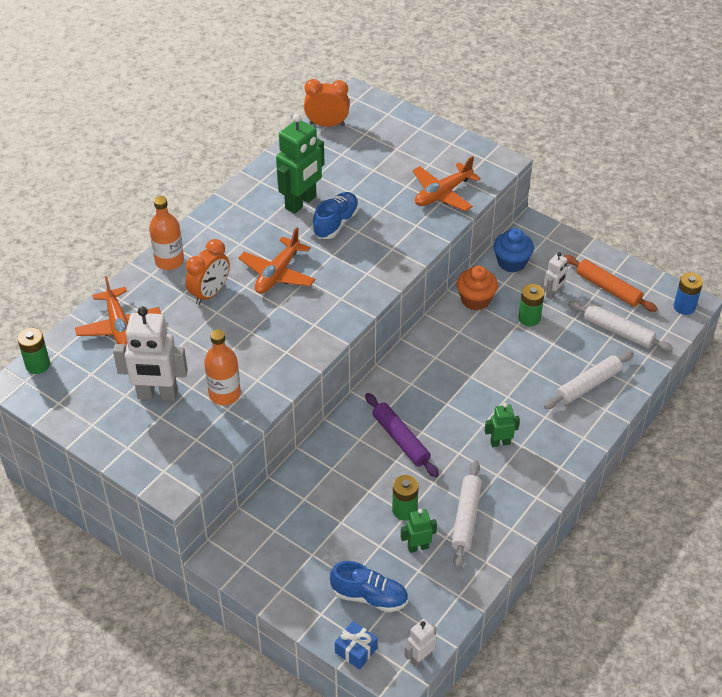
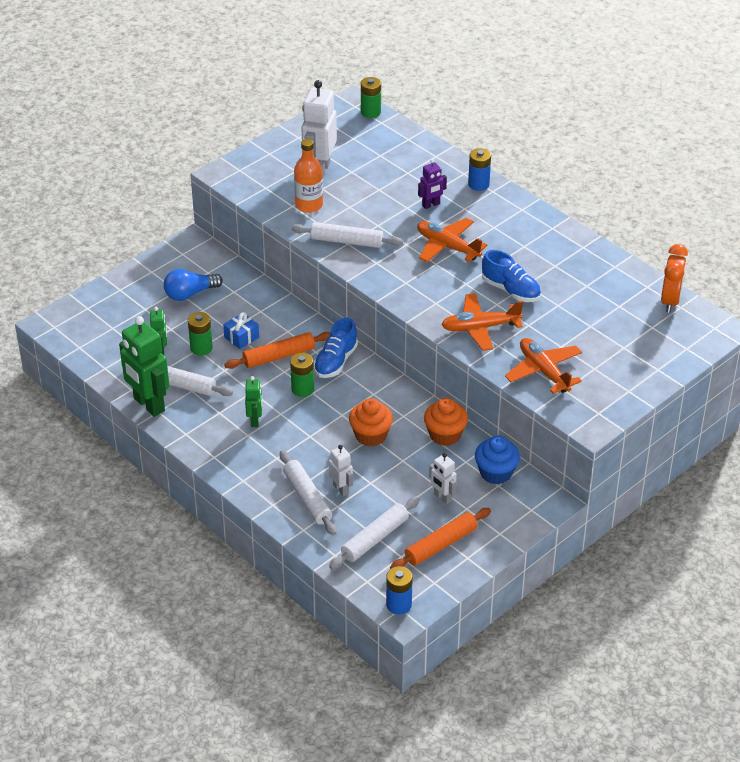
camera: 100 degrees right, 5 degrees down
(119, 326) = (403, 153): orange plane -> orange plane (480, 328)
(169, 261) = (478, 184): orange bottle -> blue battery
(210, 293) = (431, 205): orange clock -> purple robot
(283, 352) = (347, 241): none -> white rolling pin
(301, 203) = (545, 270): green robot -> green robot (148, 405)
(316, 539) = (190, 294): none -> blue light bulb
(356, 650) = (79, 304): blue gift -> blue gift (241, 337)
(369, 596) = (124, 317): blue shoe -> blue shoe (335, 361)
(400, 439) = (279, 356): purple rolling pin -> orange rolling pin
(420, 658) = (58, 337): white robot -> white robot (341, 489)
(492, 351) = (370, 435): none -> orange cupcake
(529, 318) = (410, 471): green battery -> green battery (302, 389)

